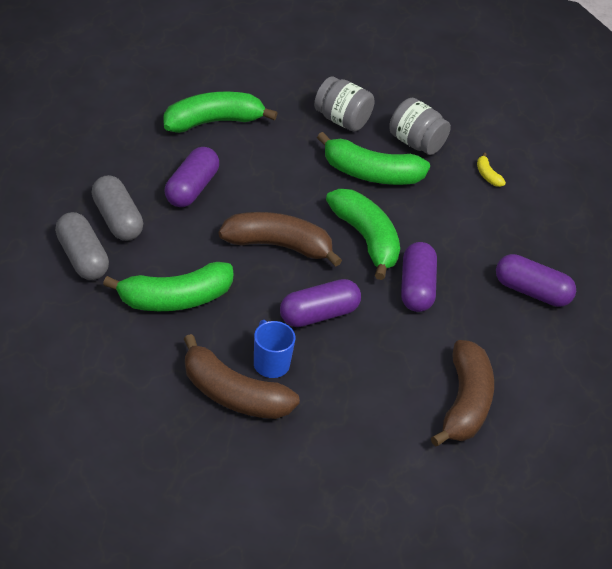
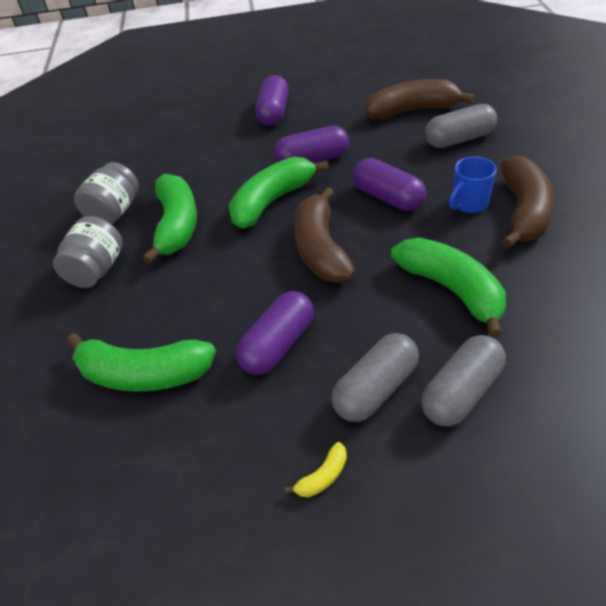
camera: 100 degrees left, 0 degrees up
(191, 188) = (278, 345): purple capsule -> purple capsule turned 60 degrees counterclockwise
(213, 121) = (144, 374): green banana -> green banana turned 45 degrees counterclockwise
(381, 412) = (459, 139): none -> grey capsule
(487, 175) = (143, 163): yellow banana -> yellow banana (323, 476)

